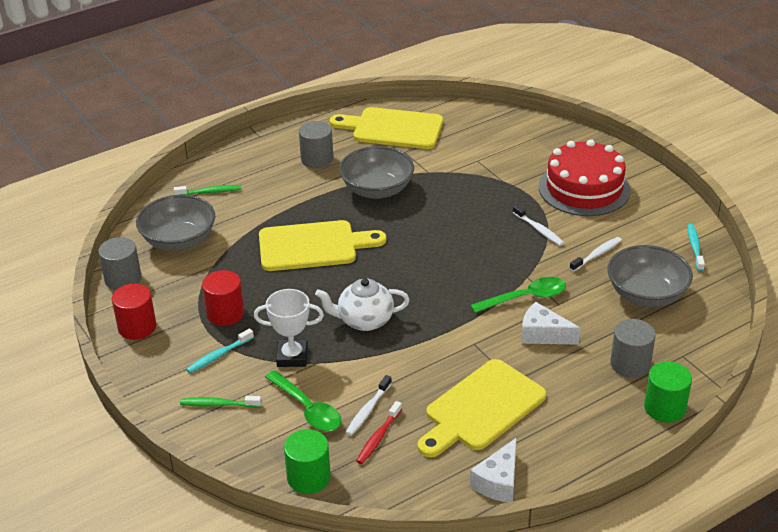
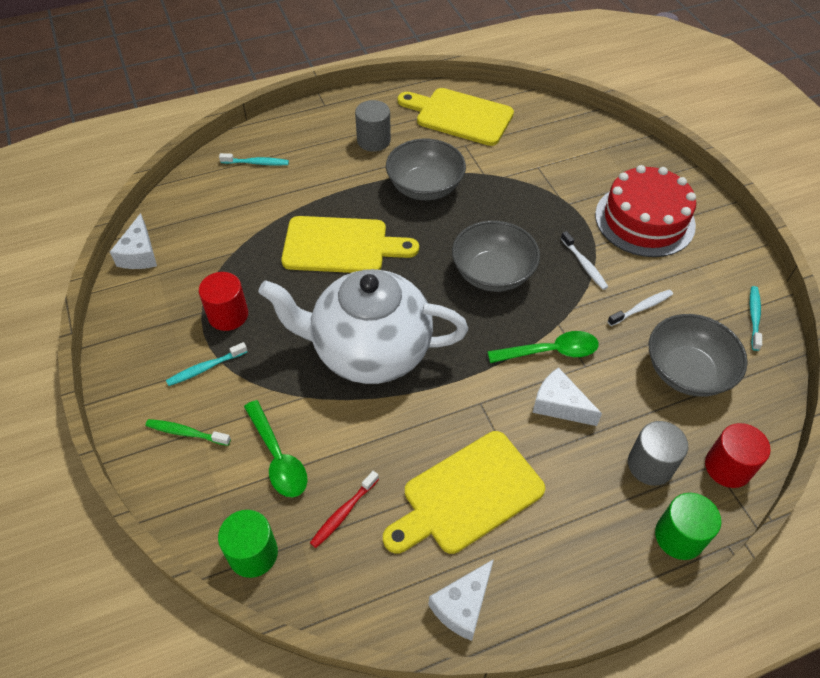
camera: 10 degrees right, 15 degrees up
(123, 279) = (139, 254): grey cylinder -> white cheese
(137, 327) = (134, 316): red cylinder -> red cylinder (727, 467)
(179, 240) = (209, 216): grey bowl -> grey bowl (493, 273)
(210, 192) = (256, 163): green toothbrush -> turquoise toothbrush
(292, 356) = (281, 384): white trophy -> none
(364, 320) = (369, 350): white teapot -> white teapot, size x1.93
(368, 410) = (342, 472): white toothbrush -> none

